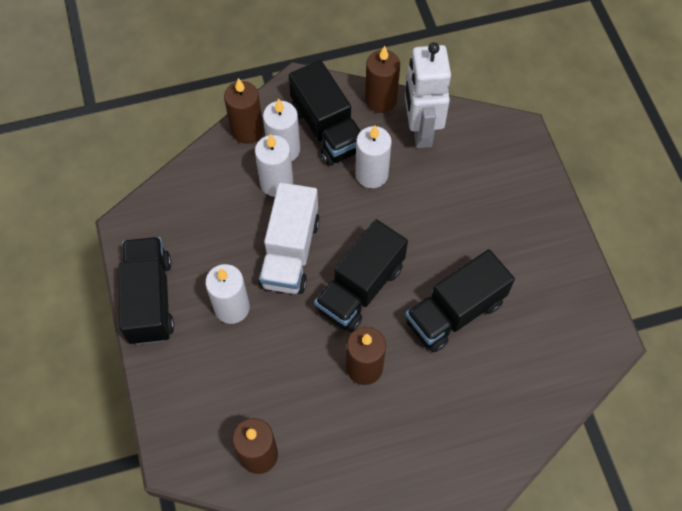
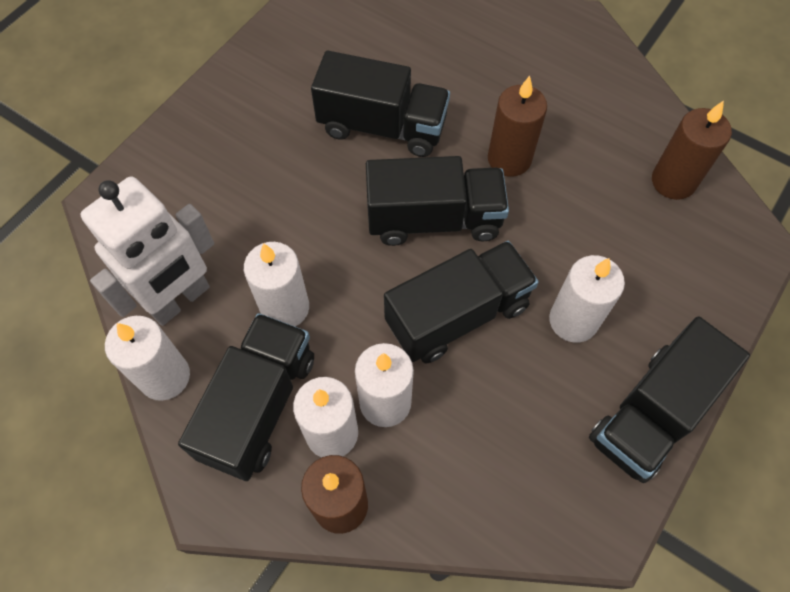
camera: 130 degrees left, 0 degrees up
(290, 252) = (457, 315): white truck -> black truck
(380, 100) = (165, 376): brown candle -> white candle

